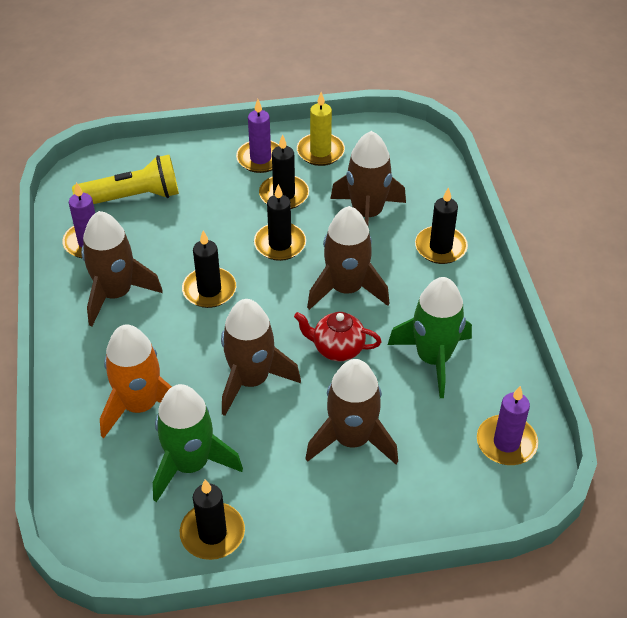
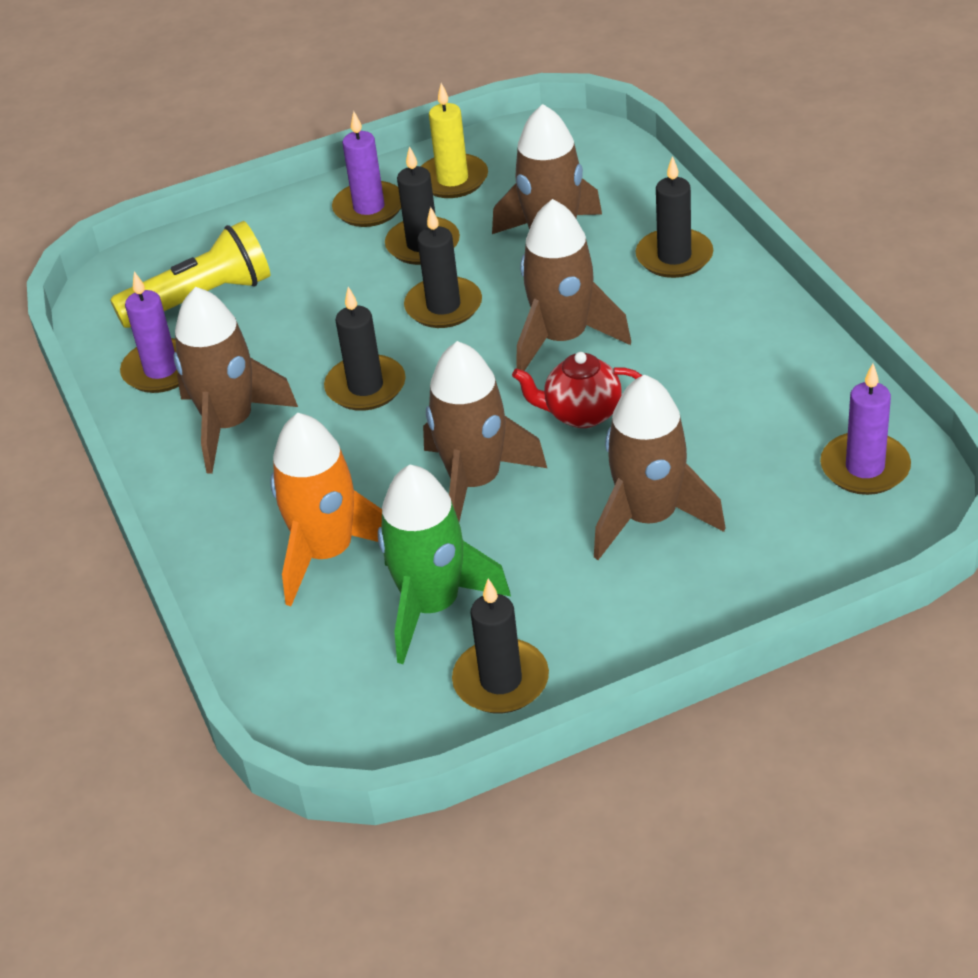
camera: 10 degrees left, 5 degrees down
(433, 359) = (721, 393): green rocket -> none

